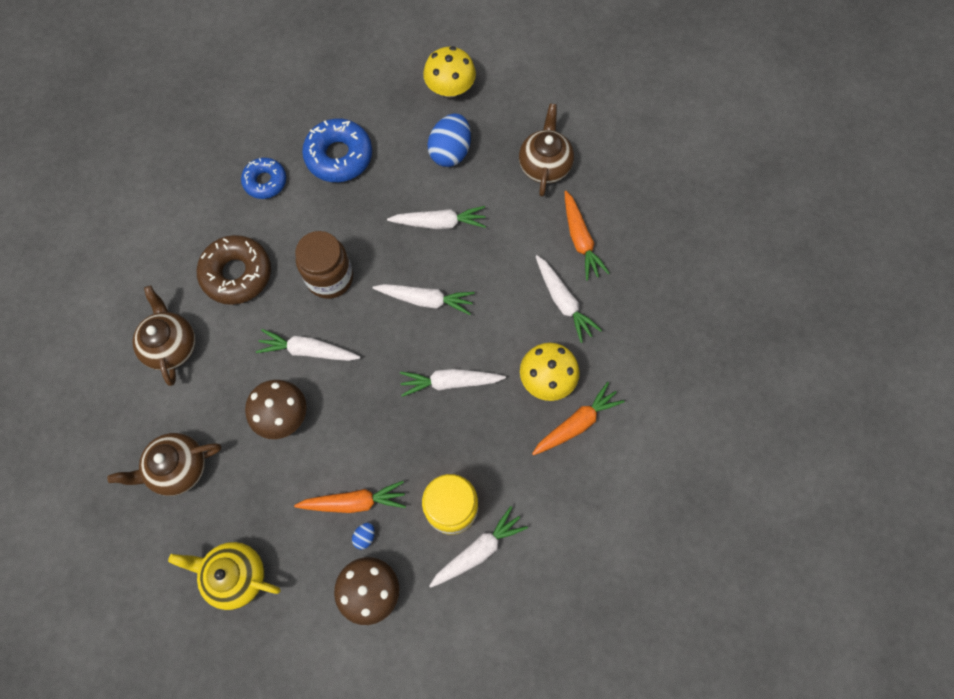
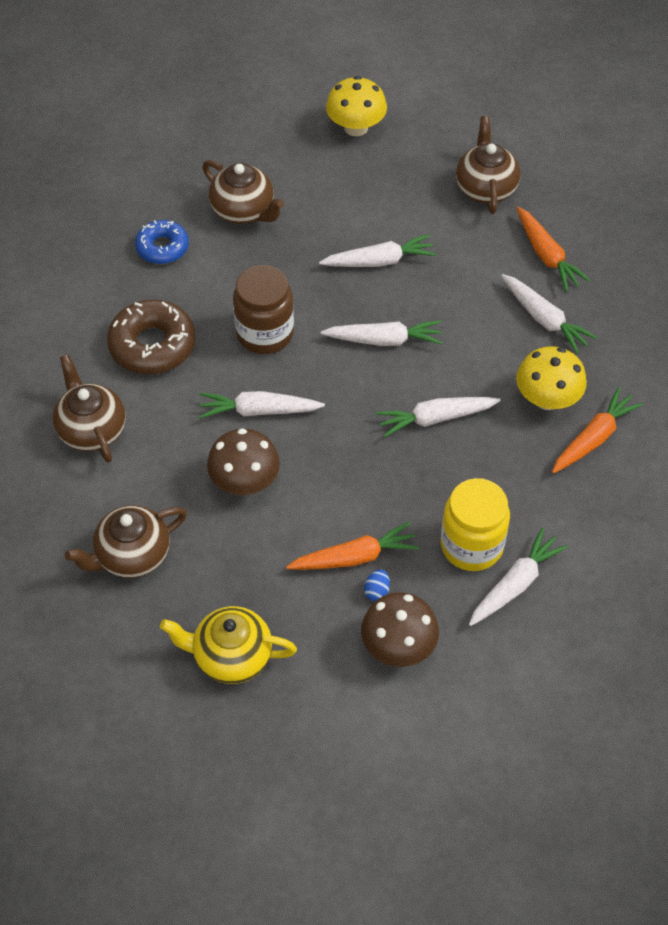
camera: 10 degrees left, 15 degrees down
(339, 156) = (243, 210): blue donut -> brown teapot
(450, 151) = (373, 189): blue egg -> none

